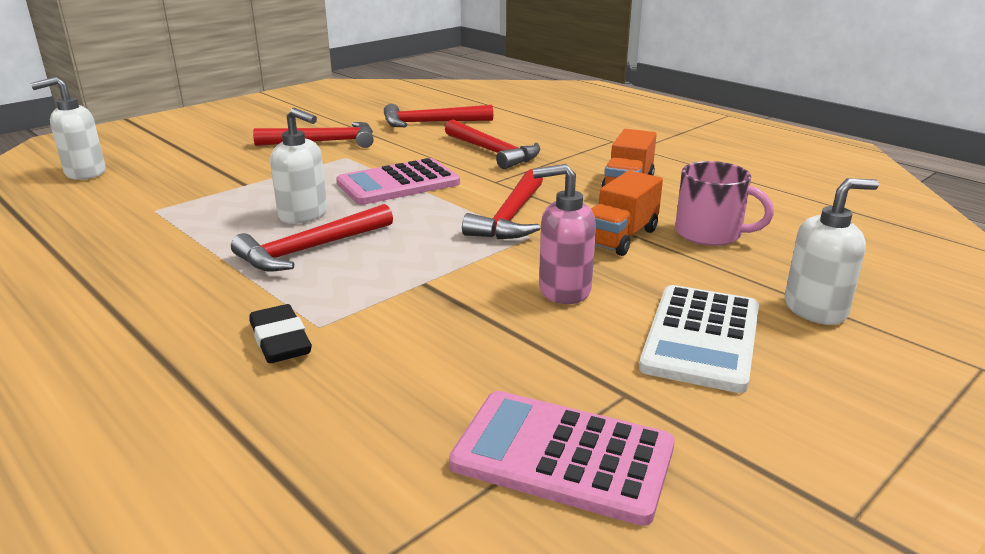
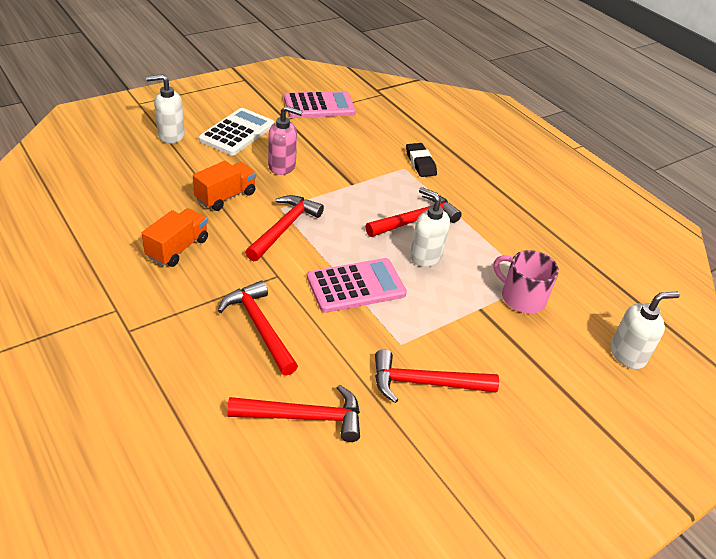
camera: 175 degrees left, 15 degrees up
(563, 456) = (319, 106): pink calculator -> pink calculator turned 45 degrees counterclockwise
(710, 234) = (168, 190): pink mug -> pink mug (521, 297)

